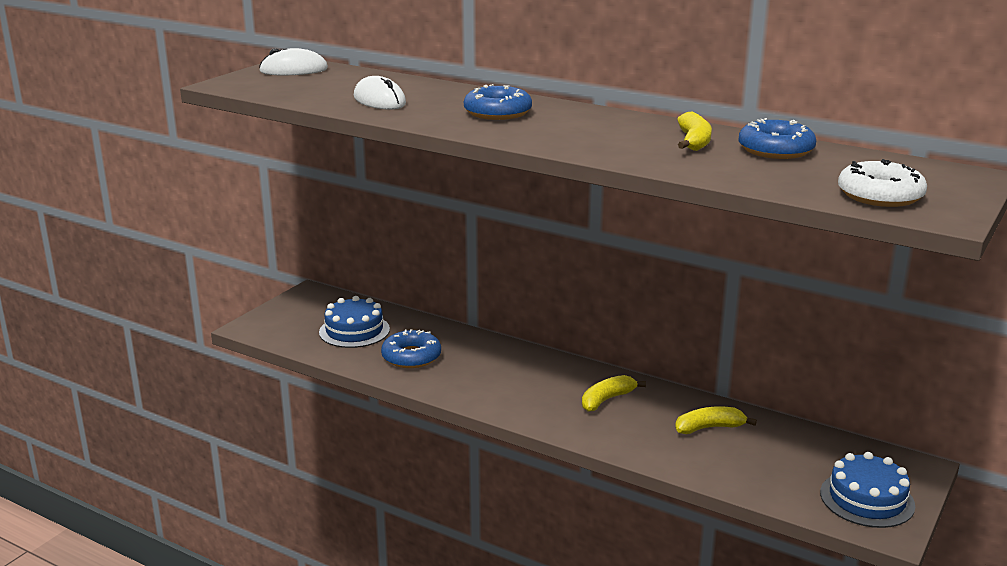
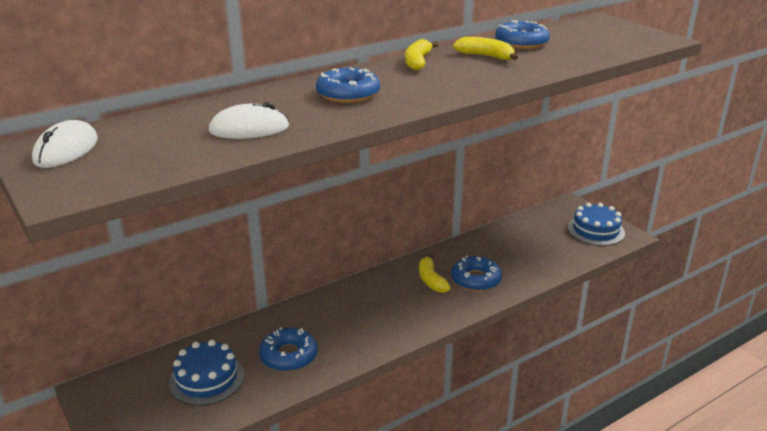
camera: 65 degrees left, 5 degrees up
(637, 427) = (475, 279): none -> blue donut
(709, 428) = (493, 253): yellow banana -> yellow banana (417, 62)
(880, 195) = (623, 42): white donut -> none

